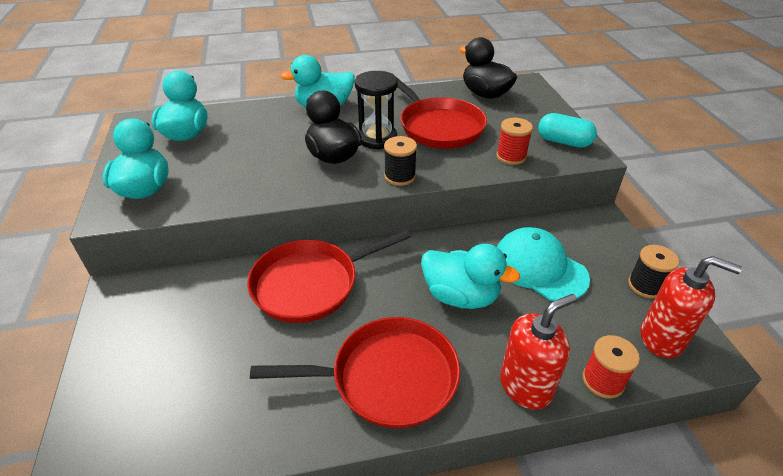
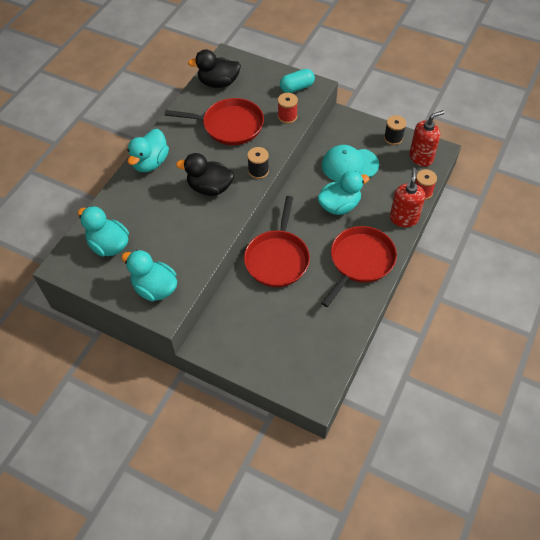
camera: 50 degrees left, 15 degrees up
(377, 138) = (212, 159): black hourglass -> none

